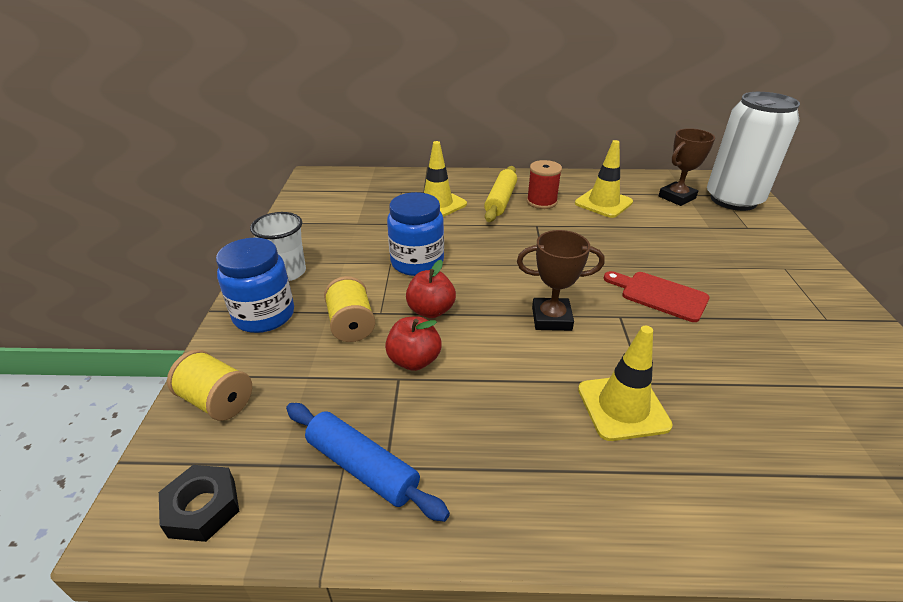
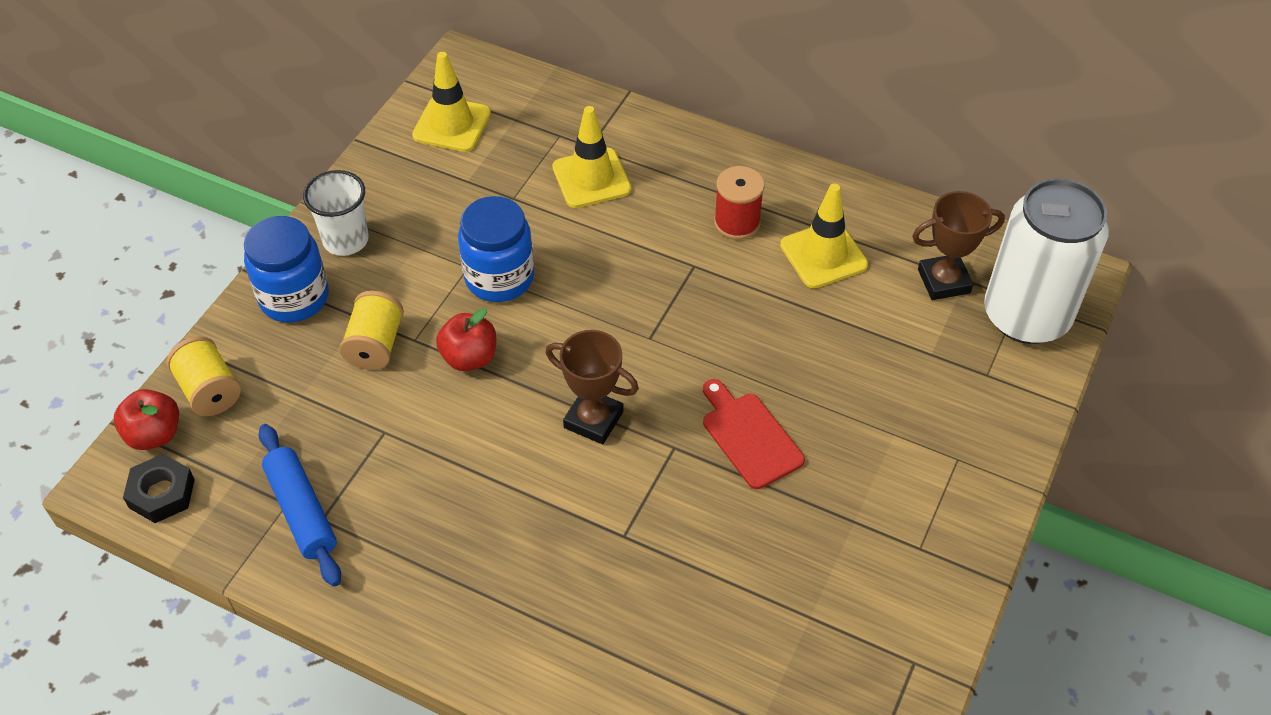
camera: 25 degrees right, 15 degrees up
(414, 360) = (412, 416): red apple -> red apple (154, 434)
(500, 200) = (681, 200): yellow rolling pin -> none
(623, 407) = (578, 552): yellow traffic cone -> yellow traffic cone (452, 124)

